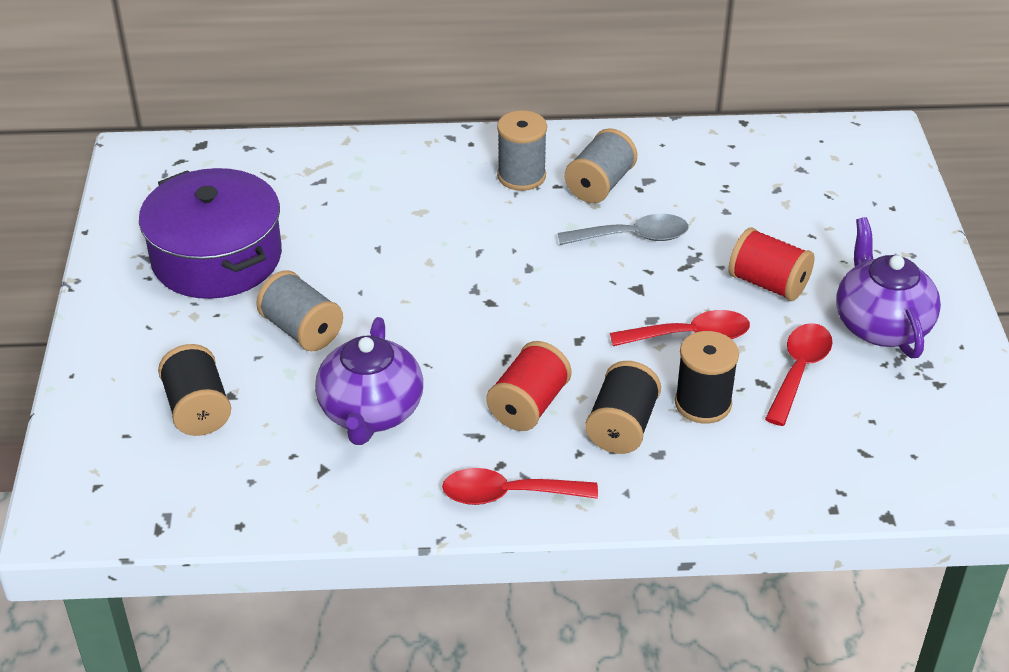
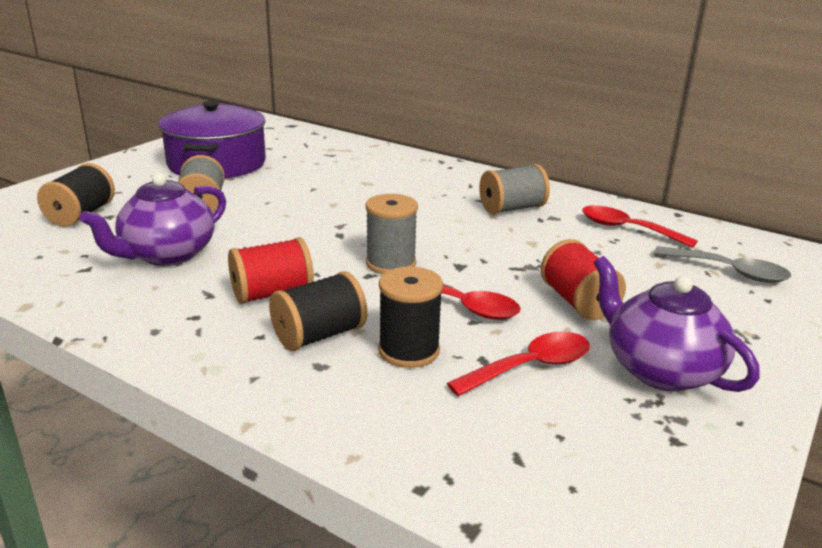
camera: 35 degrees right, 15 degrees down
(508, 494) = (167, 335): red spoon -> red spoon (627, 229)
(521, 176) = (461, 188): grey spool -> grey spool (390, 263)
(632, 237) = (497, 239): grey spoon -> grey spoon (728, 272)
(880, 325) = (660, 369): purple teapot -> purple teapot turned 60 degrees counterclockwise

